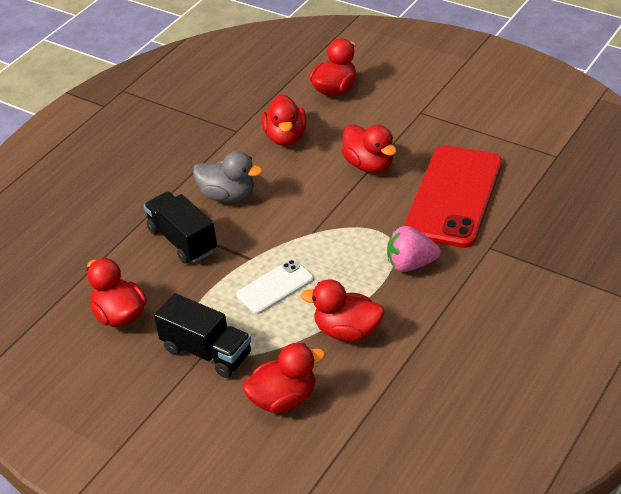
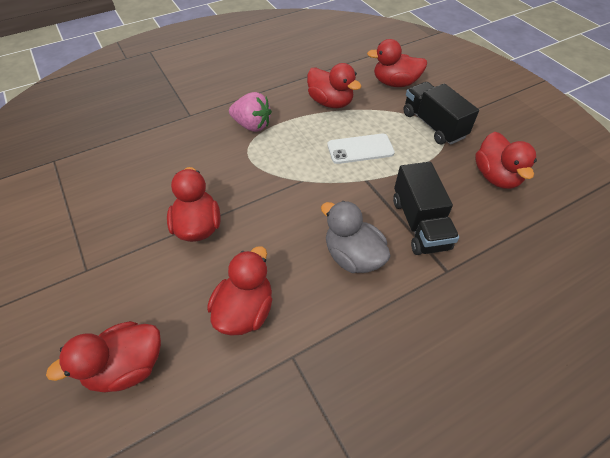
camera: 155 degrees left, 10 degrees up
(454, 196) = (167, 162): red phone -> none

